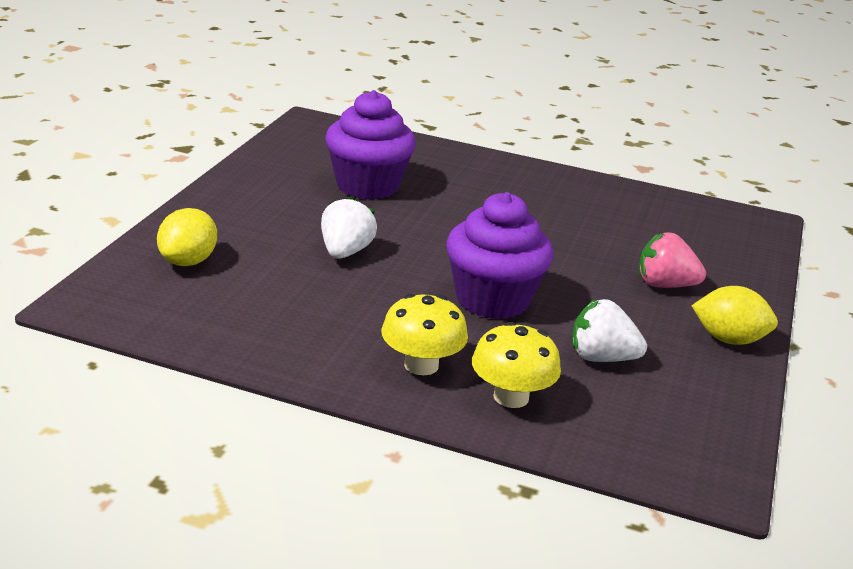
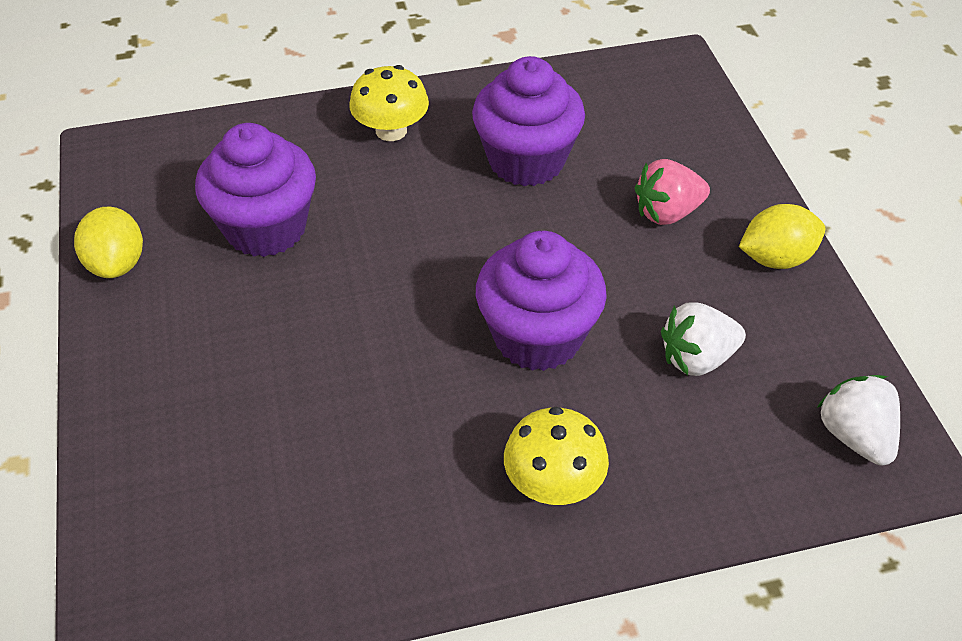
camera: 30 degrees left, 20 degrees up
(188, 261) = (179, 482): yellow lemon -> yellow lemon (117, 264)
(345, 252) = (335, 355): white strawberry -> white strawberry (855, 436)
(511, 397) = (667, 471): yellow mushroom -> yellow mushroom (391, 130)
(584, 223) = (526, 160): none -> purple cupcake

